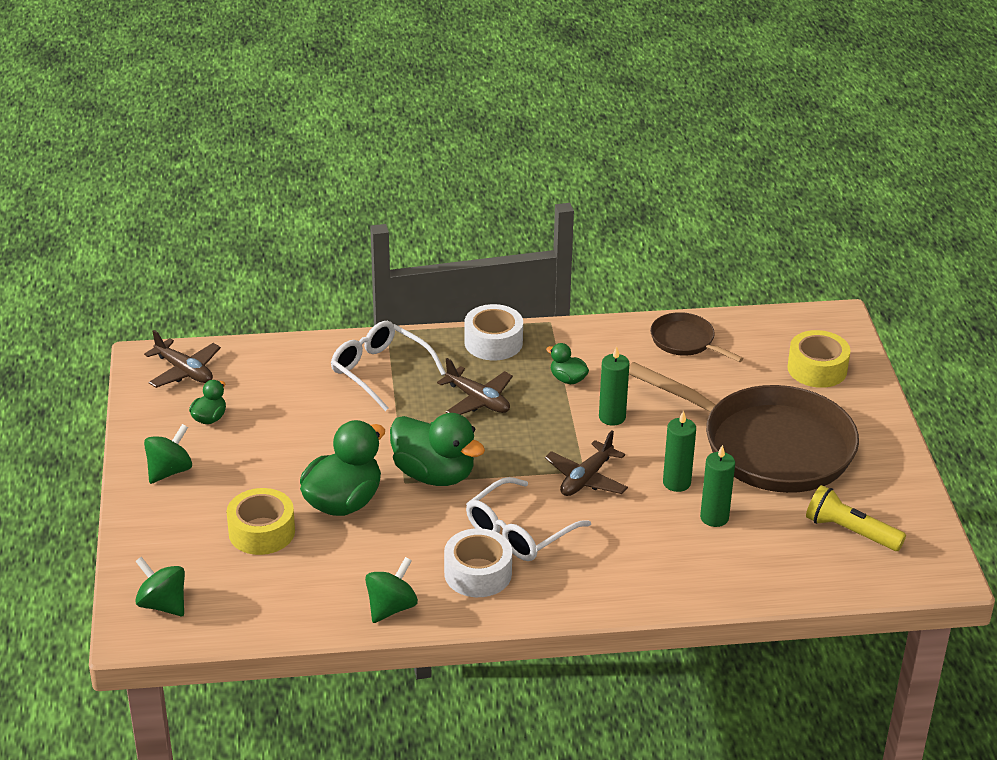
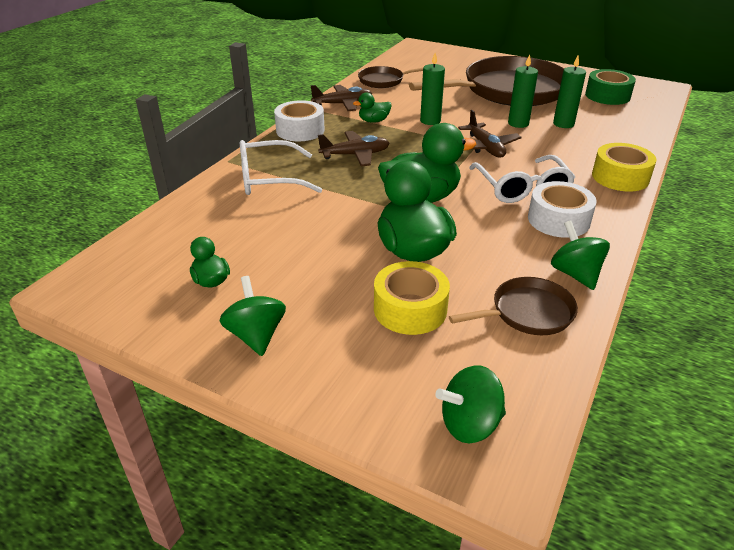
camera: 55 degrees left, 0 degrees up
(184, 371) = (123, 271): brown plane -> brown plane (343, 104)
(310, 595) = (527, 313): none -> brown pan
(817, 369) = (453, 61): yellow tape -> yellow tape (620, 177)
(850, 531) = (607, 96): yellow flashlight -> green tape

